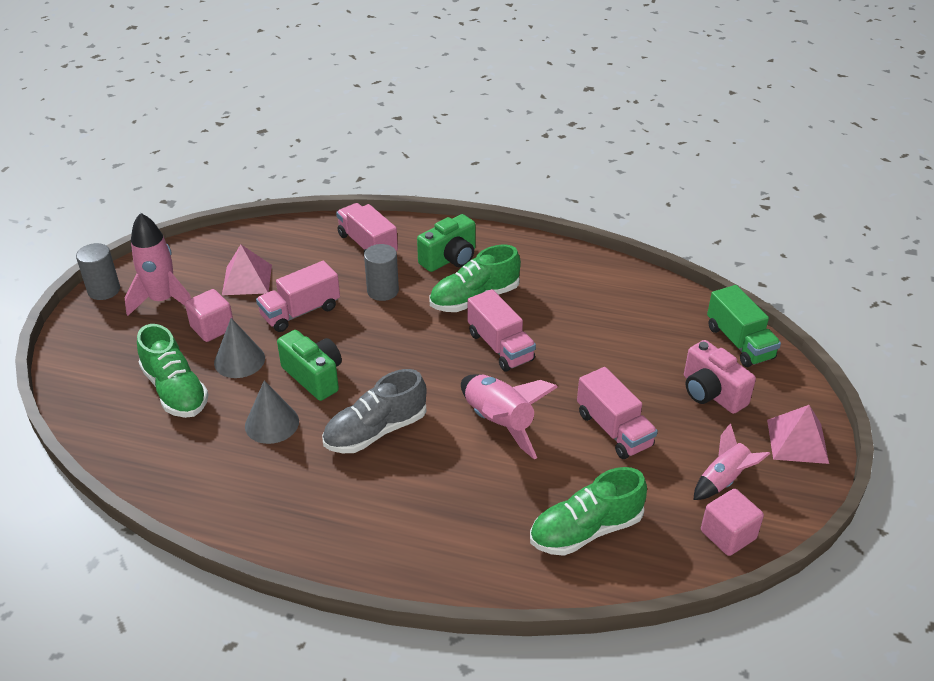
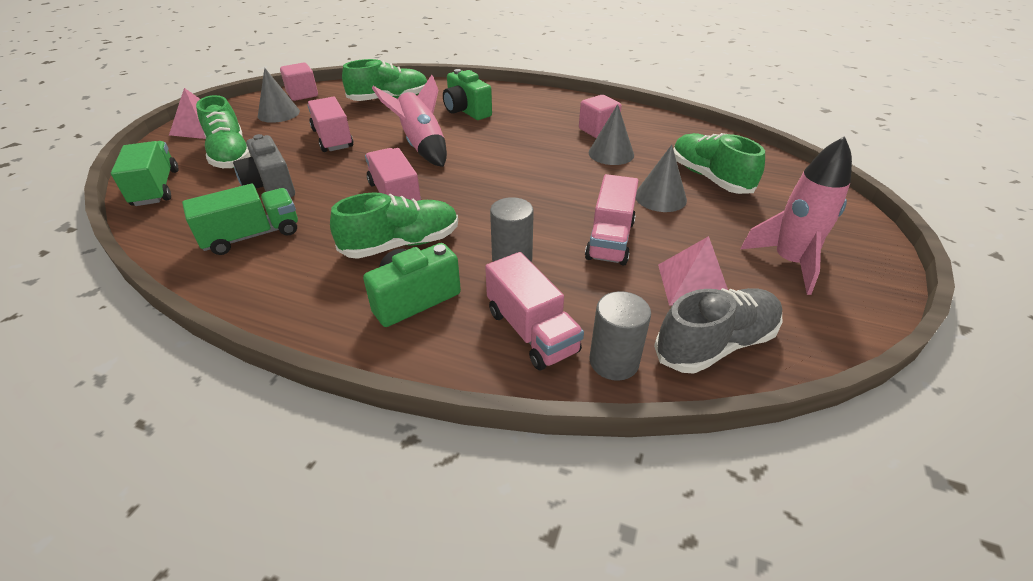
camera: 175 degrees left, 0 degrees up
(104, 290) = (880, 280): grey cylinder -> grey cylinder (614, 361)
(212, 328) = (706, 228): pink cube -> pink cube (598, 130)
(300, 312) = (610, 240): pink truck -> pink truck turned 135 degrees clockwise
(314, 376) = (581, 181): green camera -> green camera (466, 111)
(376, 431) = (523, 146): grey shoe -> grey shoe (715, 344)
(602, 299) = (252, 236): none -> green truck
(629, 351) = (271, 186): none -> grey camera
(711, 393) = (230, 155): pink camera -> green shoe
(723, 480) = (278, 113): pink rocket -> grey cone

